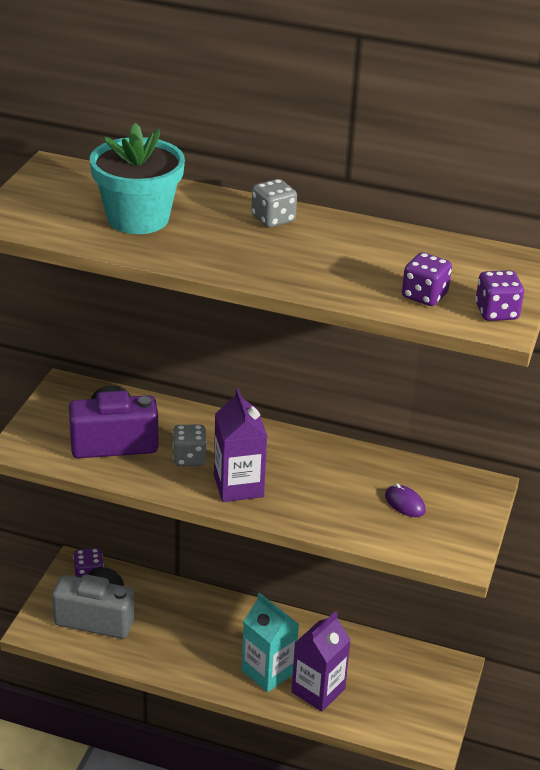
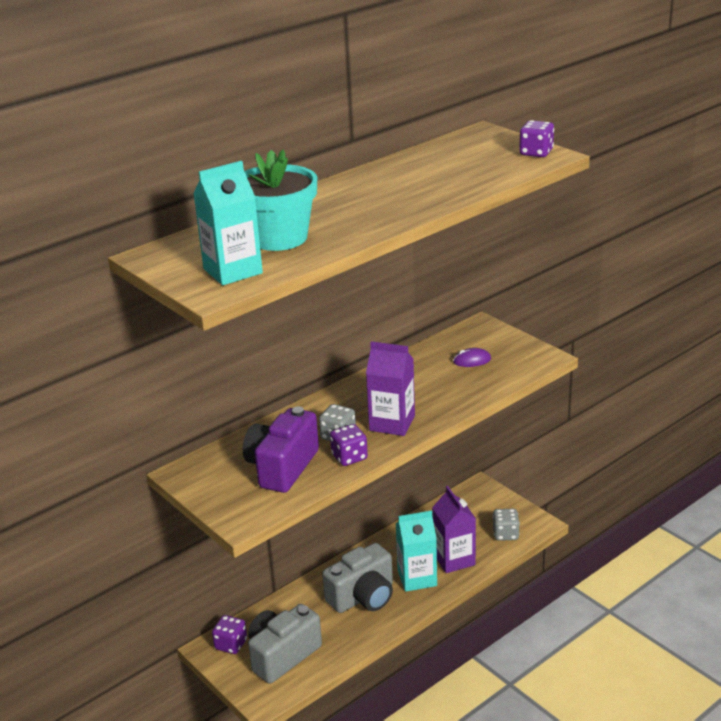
camera: 55 degrees left, 5 degrees down
(51, 216) = (233, 271): none -> turquoise carton
(212, 641) = (363, 596): none -> grey camera
(273, 219) = (339, 191): grey dice -> grey dice (505, 534)
(424, 296) = (495, 168): purple dice -> purple dice (349, 457)

